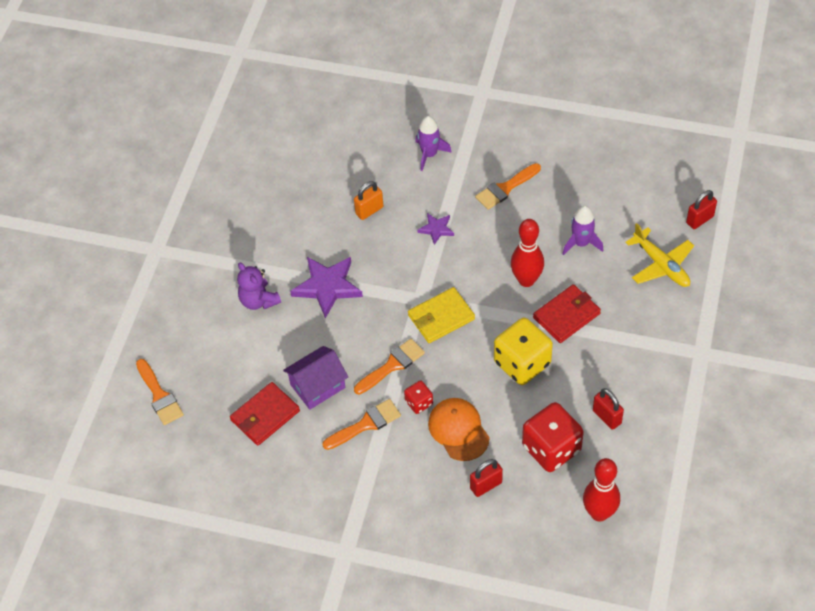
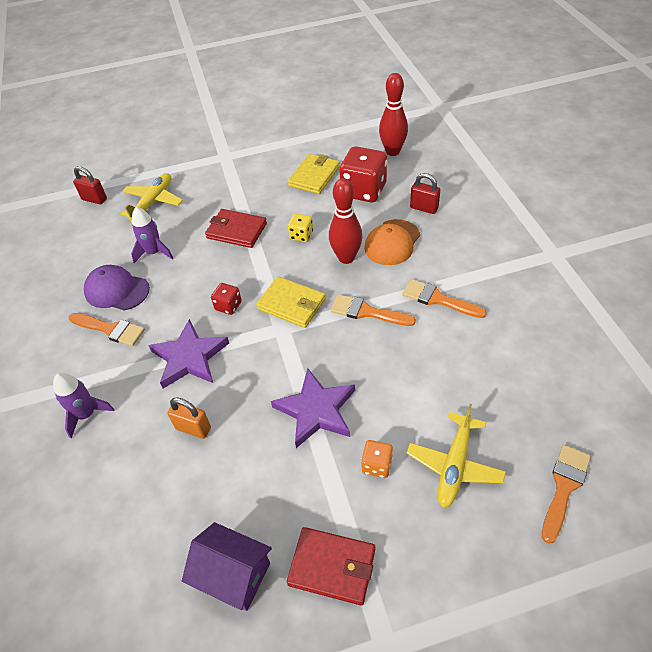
camera: 120 degrees left, 5 degrees down
(223, 344) = (454, 465): none -> yellow plane
(259, 300) = (377, 465): purple teddy bear -> orange dice
(265, 415) = (497, 376): red wallet -> red wallet (332, 567)
(317, 386) = (432, 353): purple house -> purple house (233, 575)
(419, 403) = (388, 277): red dice -> red dice (228, 306)
(436, 229) = (189, 357): purple star -> purple star, size x1.89
(522, 363) = (301, 235): yellow dice -> yellow dice, size x0.49
(526, 280) = (214, 268): red bowling pin -> red bowling pin (346, 258)
(549, 204) = (117, 290): none -> purple cap
(606, 417) = (314, 176): red padlock -> yellow wallet

